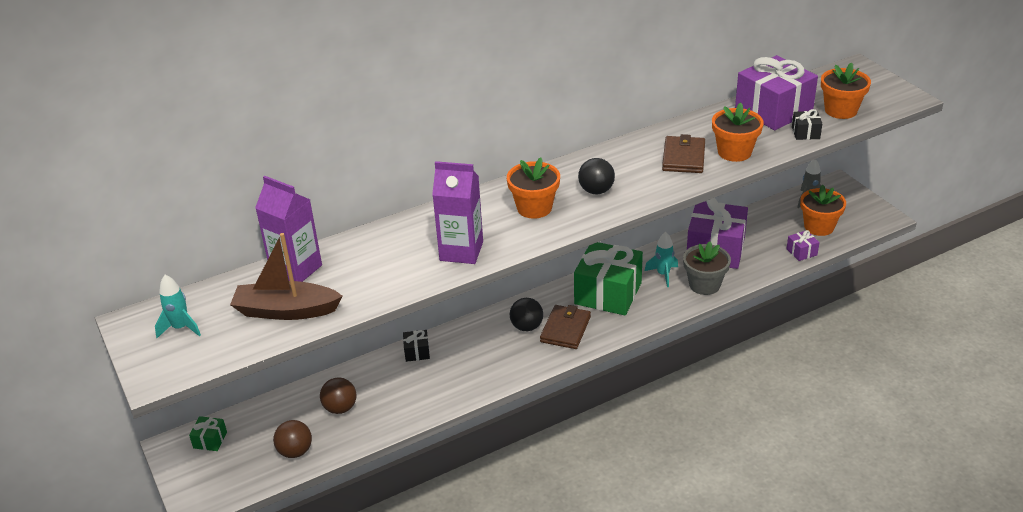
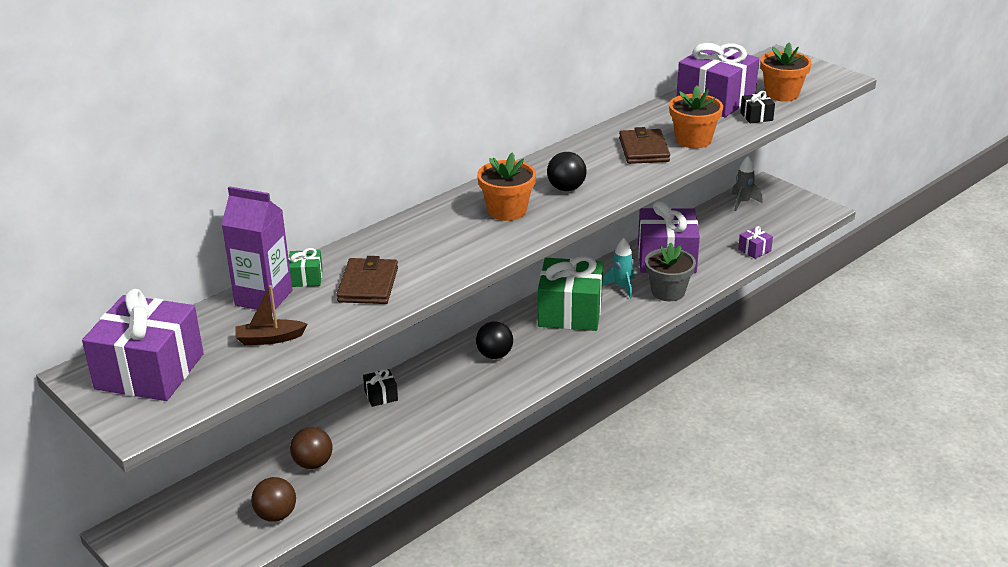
camera: 15 degrees left, 5 degrees down
(181, 328) = (149, 371): turquoise rocket -> purple gift
(210, 440) = (168, 519): green gift -> green gift (306, 278)
(286, 310) = (270, 339): brown boat -> brown boat, size x0.56
(461, 251) = (445, 259): purple carton -> none
(565, 329) = (537, 352): brown wallet -> brown wallet (368, 285)
(819, 227) = (762, 225): orange flower pot -> none

